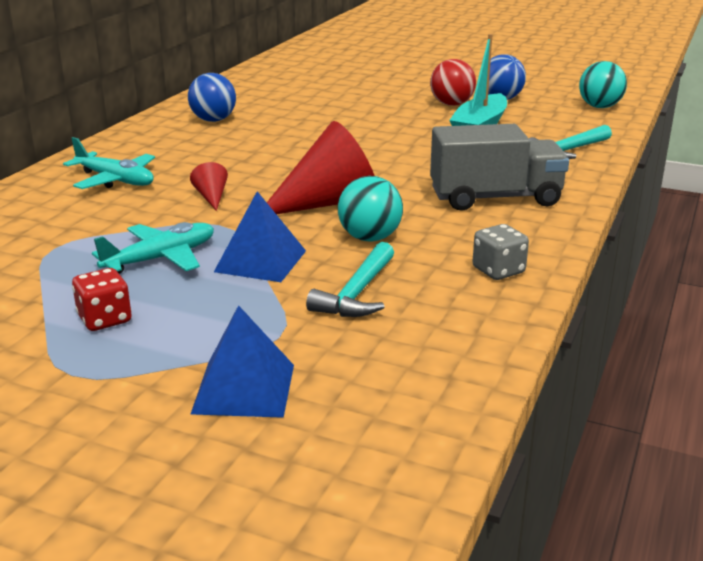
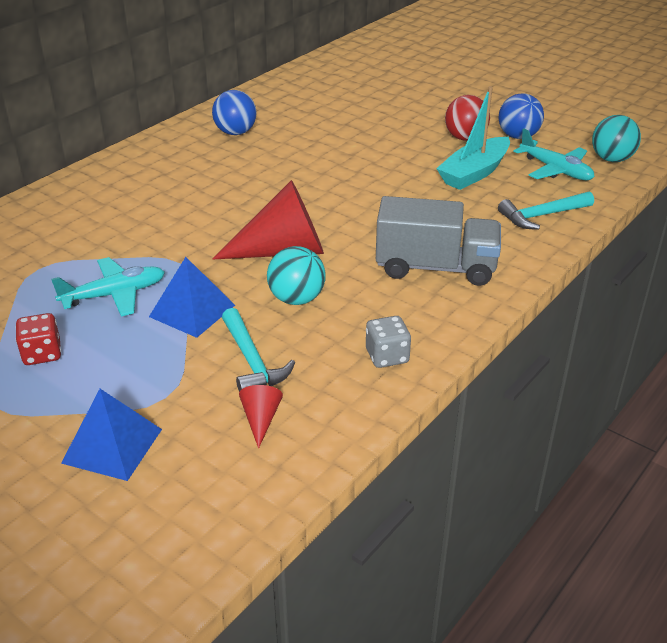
camera: 15 degrees right, 10 degrees up
(115, 180) = (119, 197): turquoise plane -> turquoise plane (555, 170)
(211, 197) = (188, 229): red cone -> red cone (261, 419)
(357, 293) = (252, 361): turquoise hammer -> turquoise hammer turned 60 degrees counterclockwise

